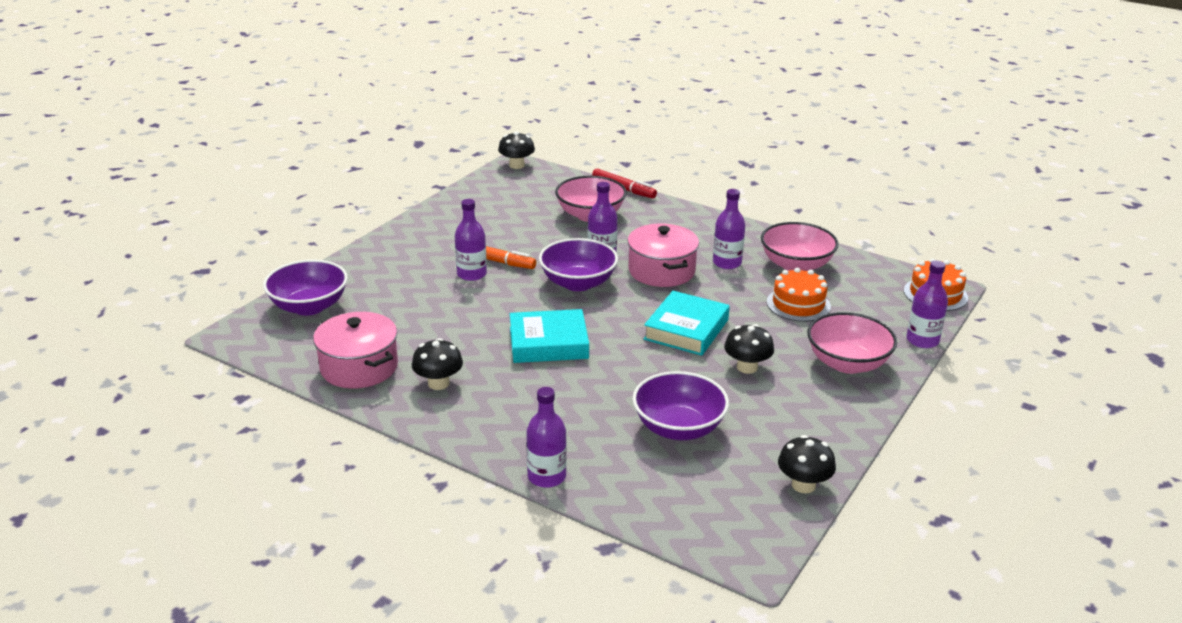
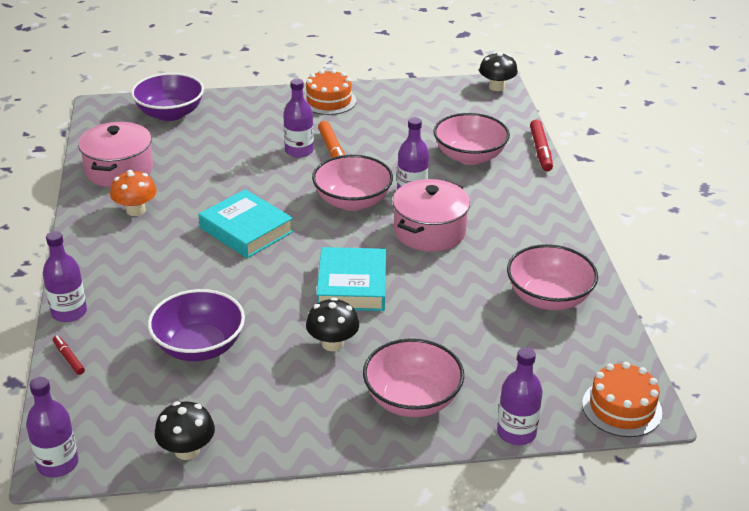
camera: 50 degrees right, 5 degrees up
(438, 383) = (136, 210): black mushroom -> orange mushroom
(578, 283) = (352, 201): purple bowl -> pink bowl
(614, 501) = (69, 358): none -> red marker
(686, 329) = (352, 285): turquoise book -> turquoise book turned 75 degrees counterclockwise
(727, 263) = (494, 258): purple bottle -> purple bottle (58, 464)
(798, 304) = (478, 328): orange cake -> orange cake (329, 101)

